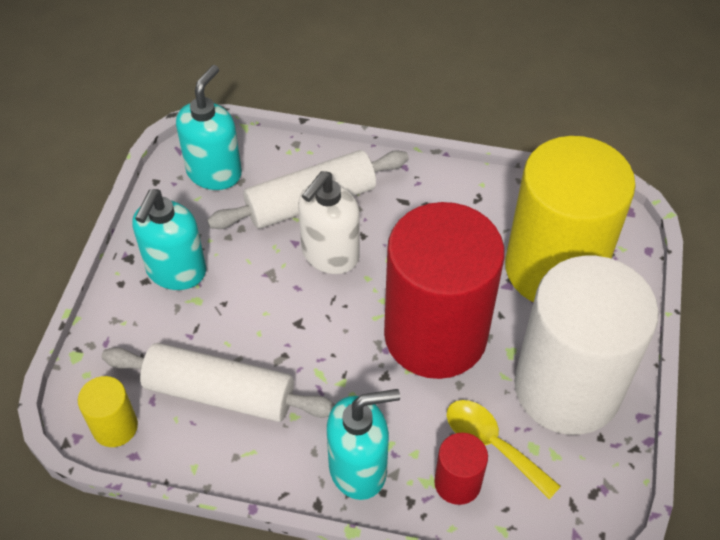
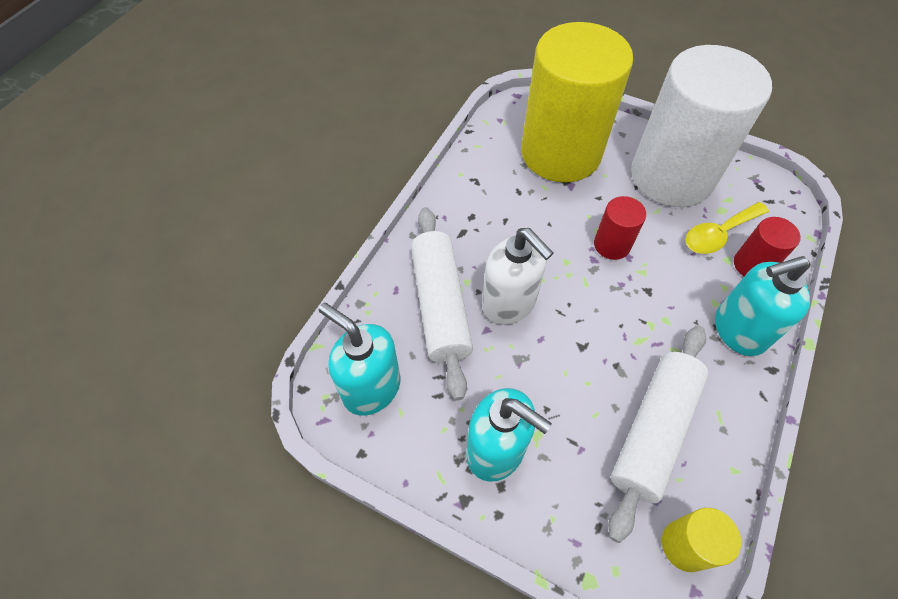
camera: 75 degrees left, 5 degrees up
(358, 468) = (738, 330): turquoise soap dispenser -> turquoise soap dispenser turned 105 degrees counterclockwise
(435, 335) = (612, 245): red cylinder -> red cylinder, size x0.41

